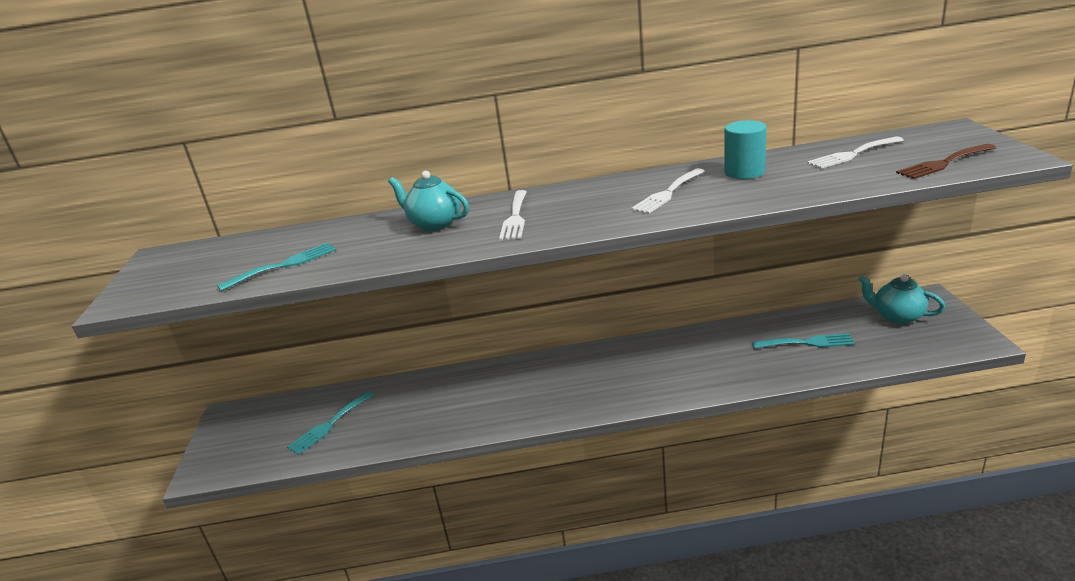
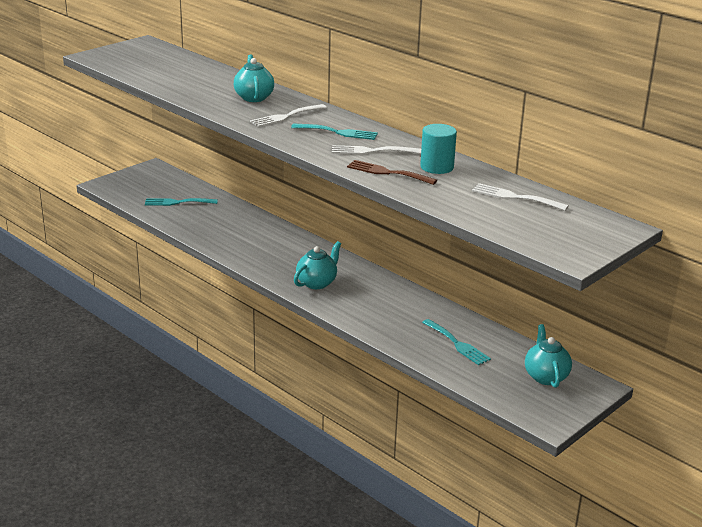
camera: 45 degrees right, 0 degrees up
(284, 265) = (164, 78): turquoise fork -> turquoise fork (338, 132)
(616, 386) = (317, 283): none -> turquoise teapot
(943, 163) = (529, 232): brown fork -> brown fork (387, 172)

